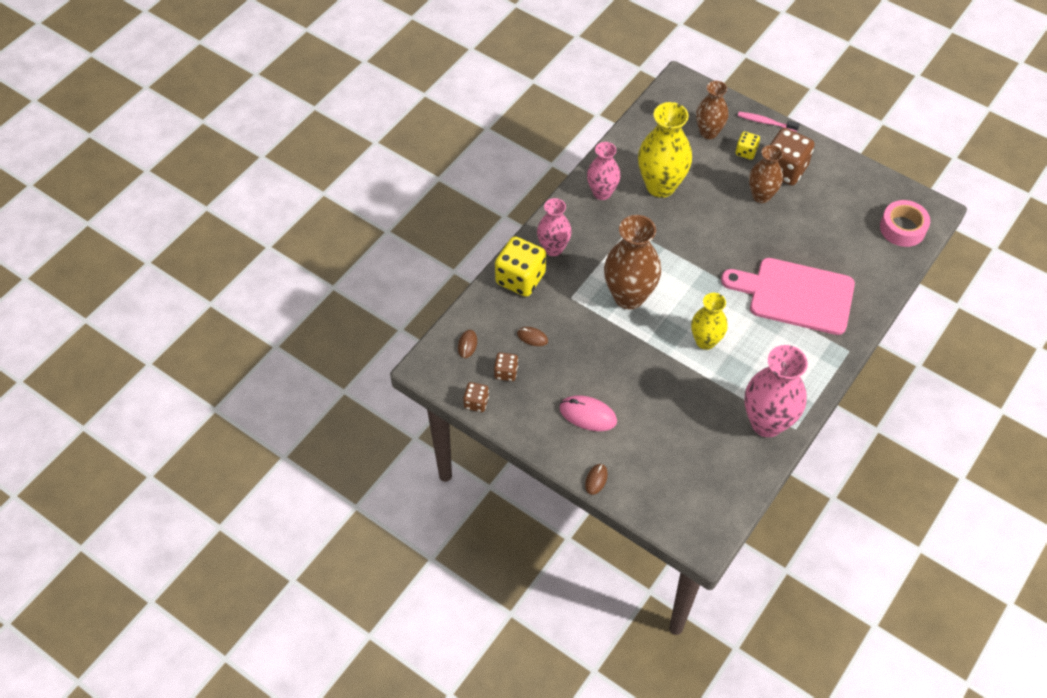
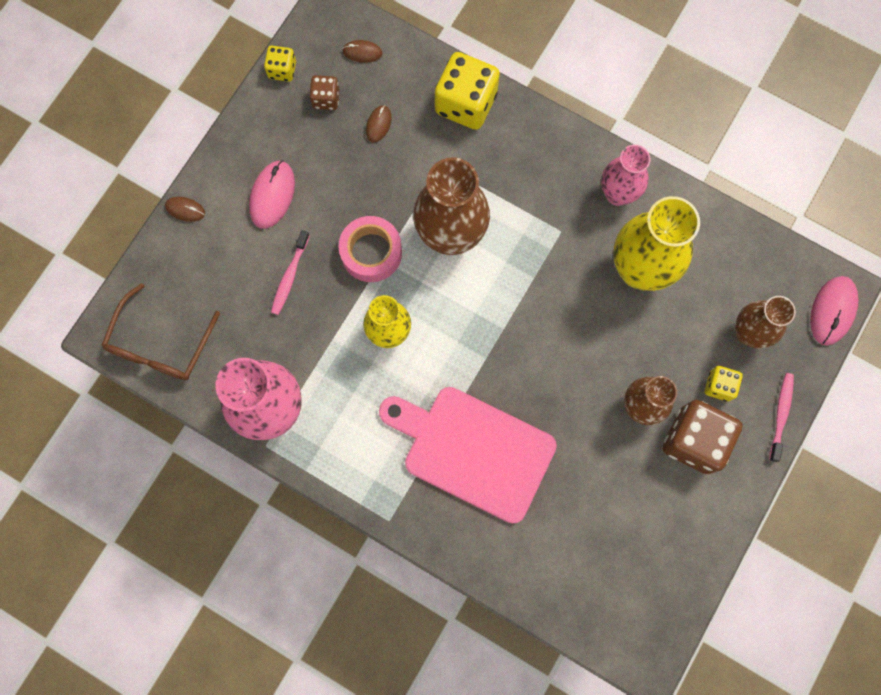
camera: 85 degrees right, 20 degrees up
(476, 402) = (282, 70): brown dice -> yellow dice
(553, 248) = (517, 139): pink vase -> none
(658, 405) = (289, 276): none -> pink toothbrush
(694, 87) = (832, 311): none -> pink mouse
(713, 501) = (160, 345): none -> brown glasses
(795, 295) = (472, 451): pink cutting board -> pink cutting board turned 75 degrees counterclockwise
(902, 228) = (606, 609): pink tape -> pink tape (371, 252)

